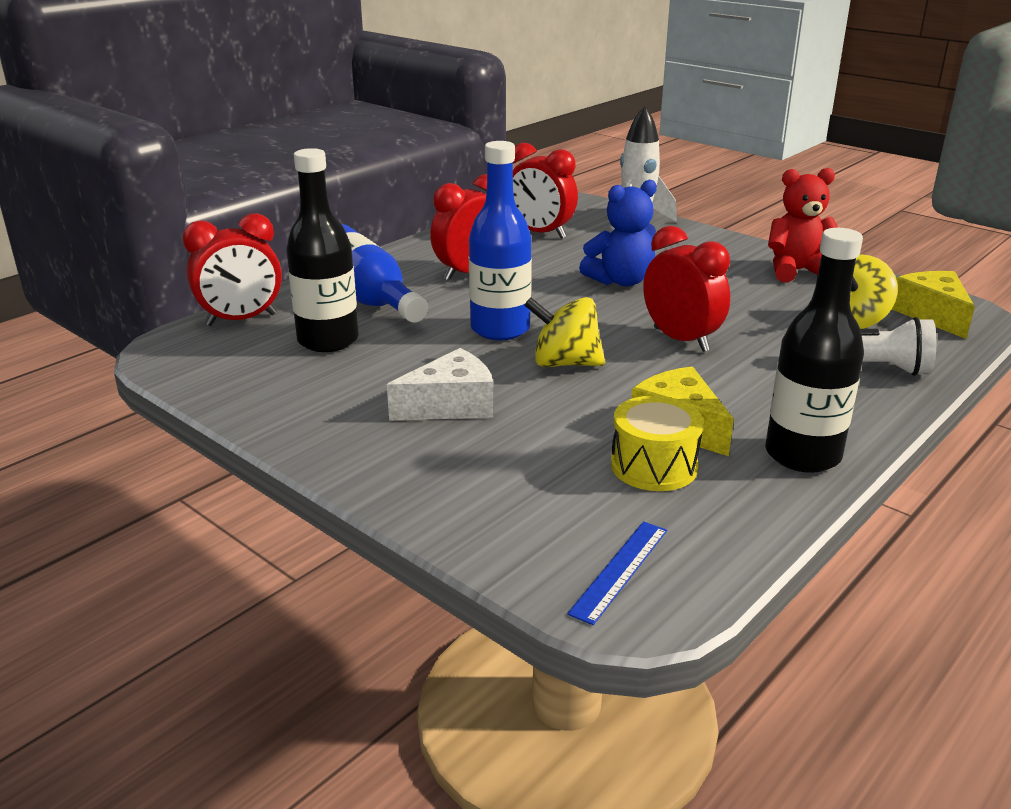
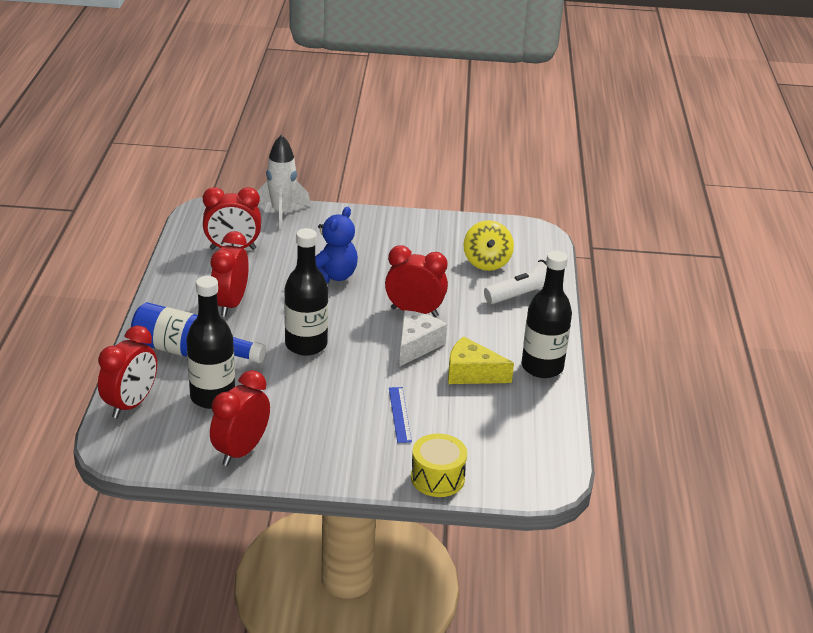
camera: 40 degrees left, 5 degrees up
(277, 398) = (241, 451): none -> red clock
(451, 405) = (345, 412): white cheese -> white cheese (416, 345)
(500, 329) = (306, 345): blue bottle -> black bottle
(565, 363) = (371, 356): yellow spinning top -> none
(620, 570) = (526, 467): blue ruler -> blue ruler (400, 414)
(654, 466) = (484, 404): yellow drum -> yellow drum (437, 478)
(797, 271) = (424, 230): red teddy bear -> none
(932, 315) = (522, 241): yellow cheese -> none

